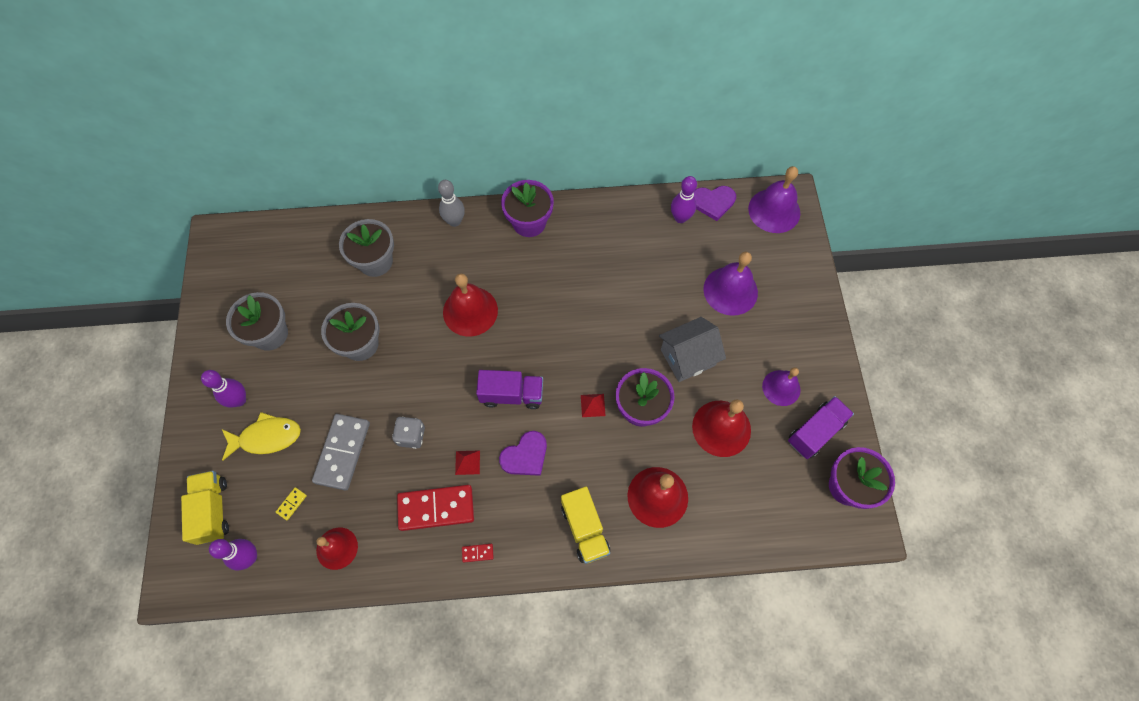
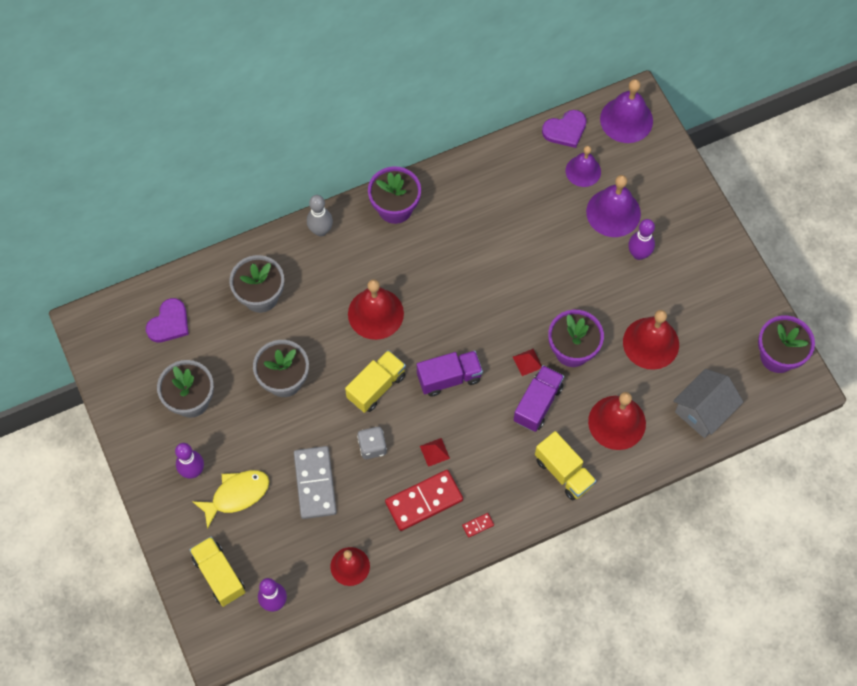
camera: 20 degrees left, 0 degrees up
(291, 504) = (290, 544): yellow domino -> none
(440, 379) = (376, 387): none -> yellow truck
(525, 456) = (485, 428): purple heart -> purple heart (169, 323)
(680, 218) = (540, 156): purple bowling pin -> purple bowling pin (638, 254)
(687, 357) = (597, 289): grey house -> grey house (703, 411)
(781, 388) = (691, 288): purple bell -> purple bell (583, 171)
(815, 432) = (734, 318): purple truck -> purple truck (537, 404)

